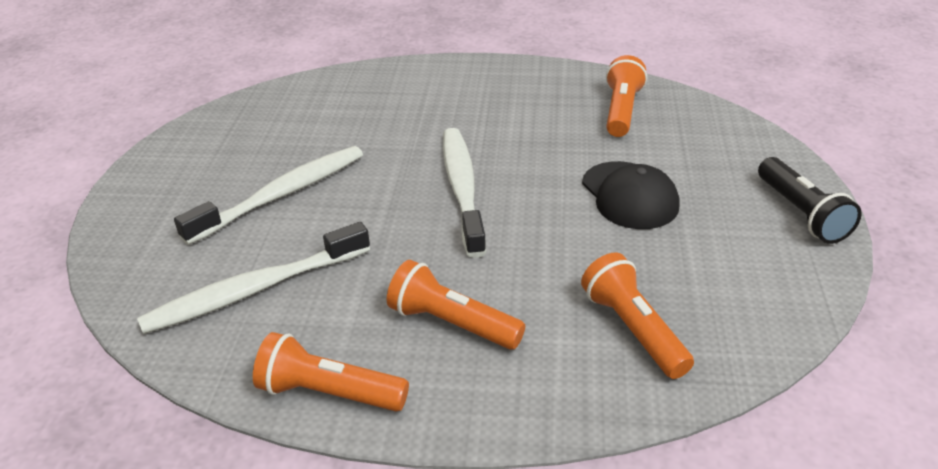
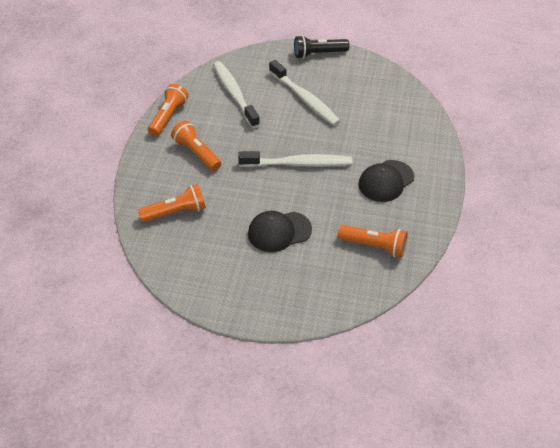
camera: 95 degrees right, 10 degrees up
(452, 323) = (197, 153): orange flashlight -> orange flashlight turned 75 degrees counterclockwise
(486, 107) = (386, 181): none -> black cap
(801, 213) = (246, 306): black flashlight -> black flashlight (318, 54)

